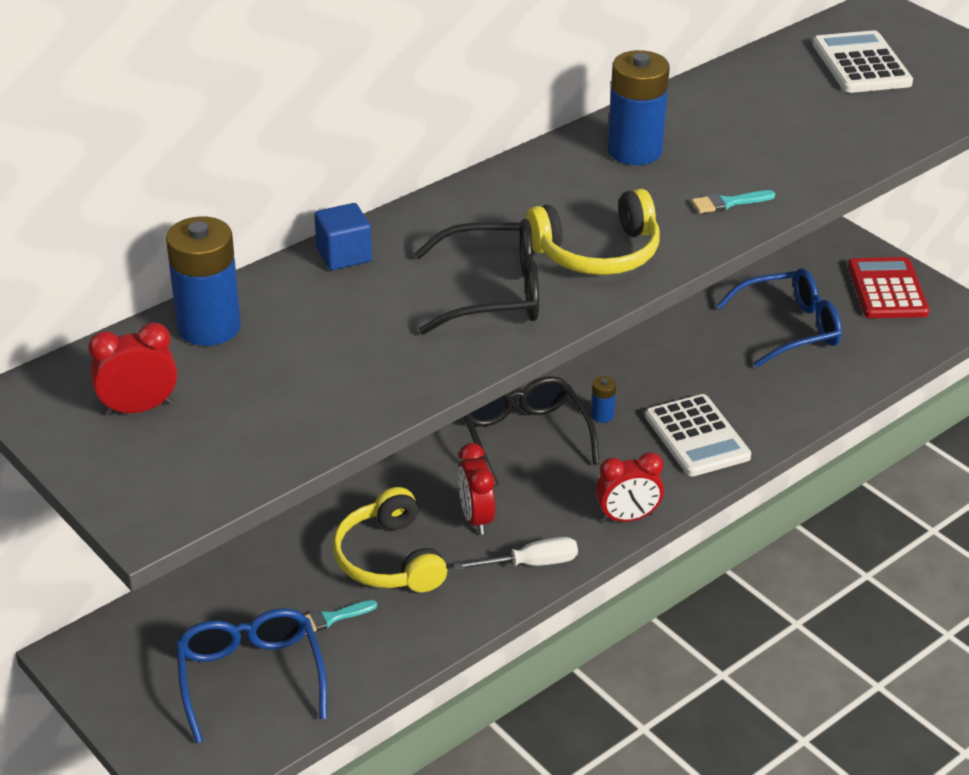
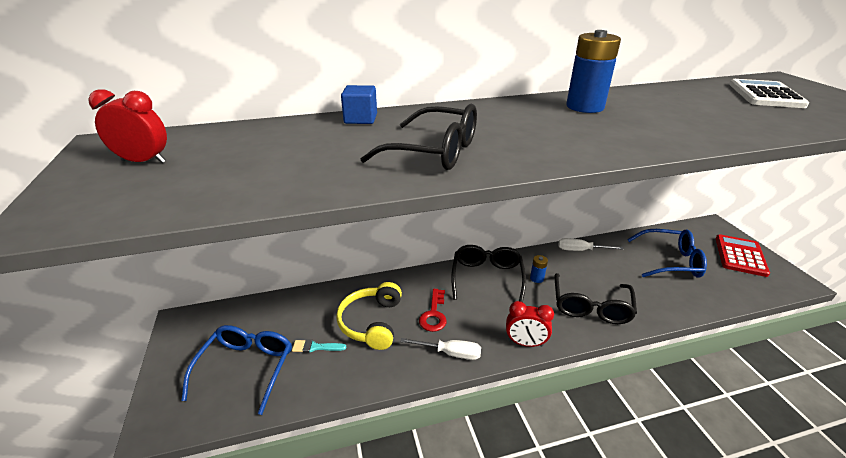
camera: 25 degrees right, 5 degrees down
(209, 327) = (243, 134): blue battery -> none
(476, 518) = (434, 314): red clock -> red key
(597, 253) = (526, 146): yellow headphones -> none
(650, 346) = (581, 250): none -> white screwdriver
(697, 437) = (590, 306): white calculator -> black glasses
(728, 203) = (643, 138): turquoise brush -> none

